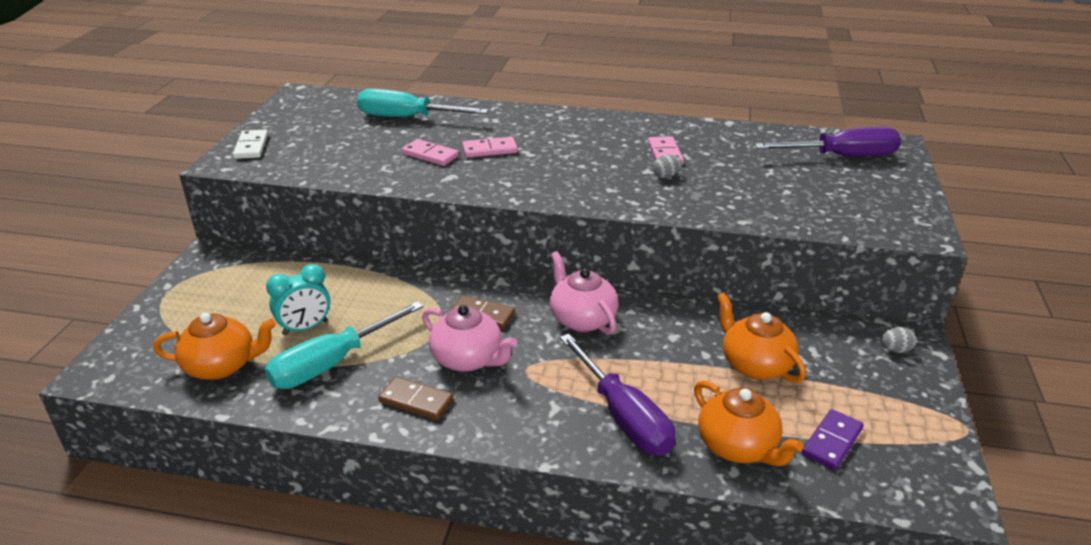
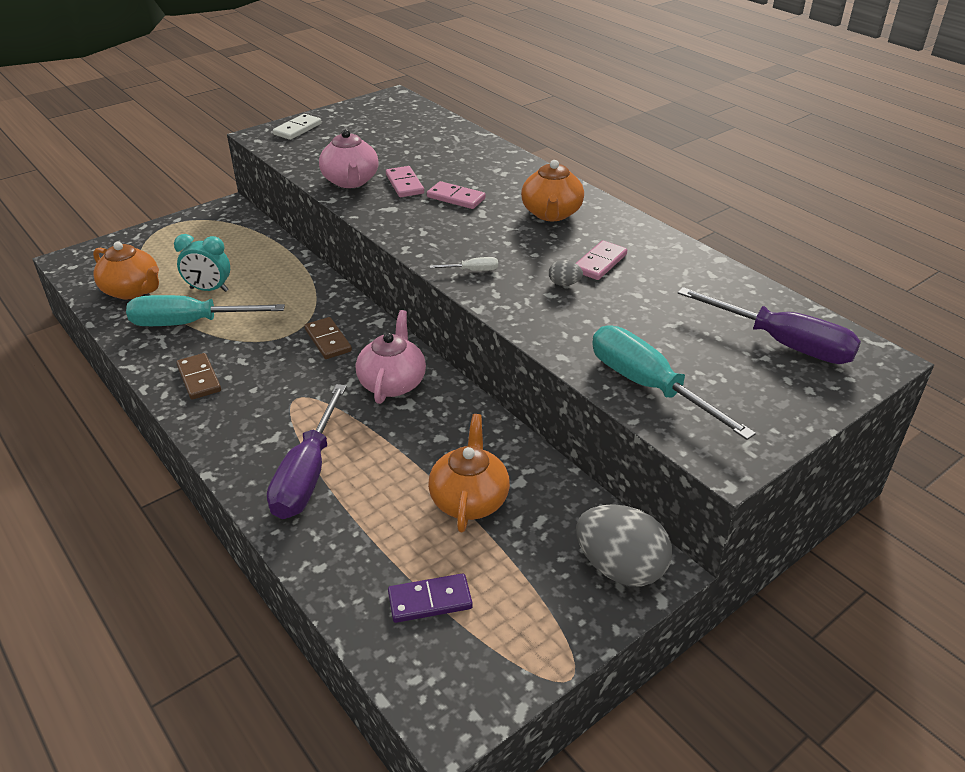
camera: 40 degrees right, 5 degrees up
(407, 118) = (437, 145): turquoise screwdriver -> turquoise screwdriver (648, 386)
(468, 359) = (271, 368): pink teapot -> pink teapot (350, 181)
(591, 194) = (473, 270): none -> white screwdriver
(738, 446) = (351, 552): orange teapot -> orange teapot (551, 214)
(895, 350) = (620, 568): grey egg -> grey egg, size x2.31

